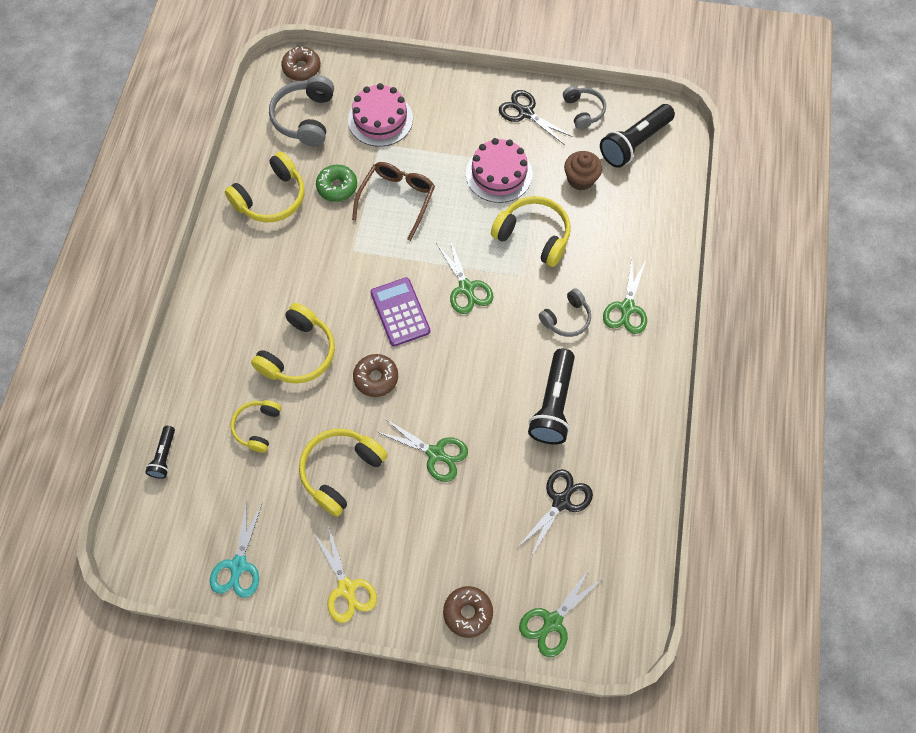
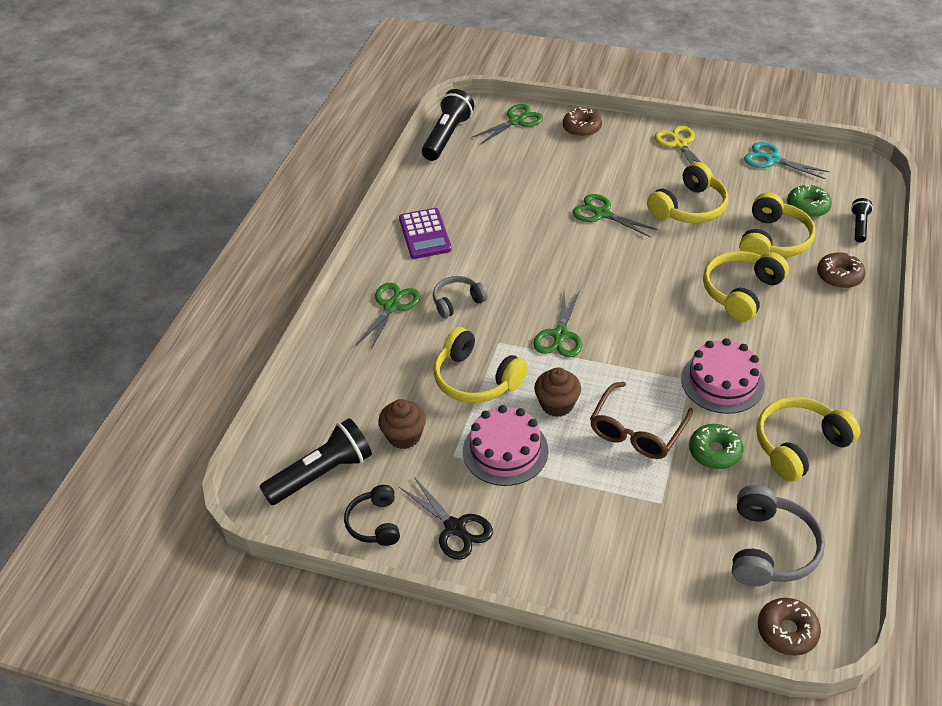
camera: 170 degrees left, 20 degrees down
(212, 483) = (807, 207): none -> green donut
(238, 565) = (772, 160): turquoise scissors -> turquoise scissors turned 75 degrees counterclockwise
(257, 427) = (773, 240): yellow headphones -> yellow headphones, size x1.58
(376, 378) = (659, 268): brown donut -> brown donut (839, 276)
(380, 119) = (660, 537): pink cake -> pink cake (722, 382)
(400, 312) = (634, 319): purple calculator -> purple calculator (425, 234)
(462, 218) = (557, 404): none -> brown cupcake
(466, 288) = (560, 335): green scissors -> green scissors turned 150 degrees counterclockwise
(553, 404) = (487, 239): black flashlight -> black flashlight (447, 136)
(561, 501) = (494, 180): black scissors -> none
(583, 111) = (375, 523): grey headphones -> black headphones

